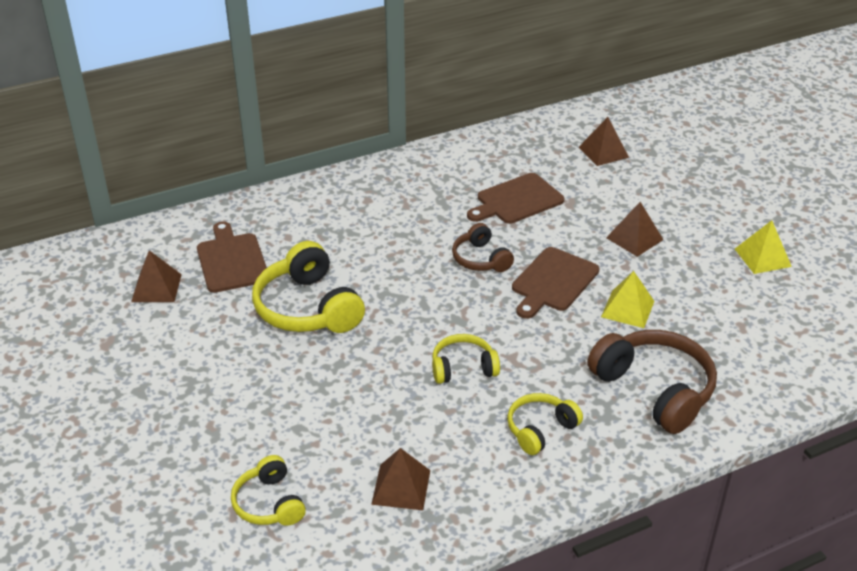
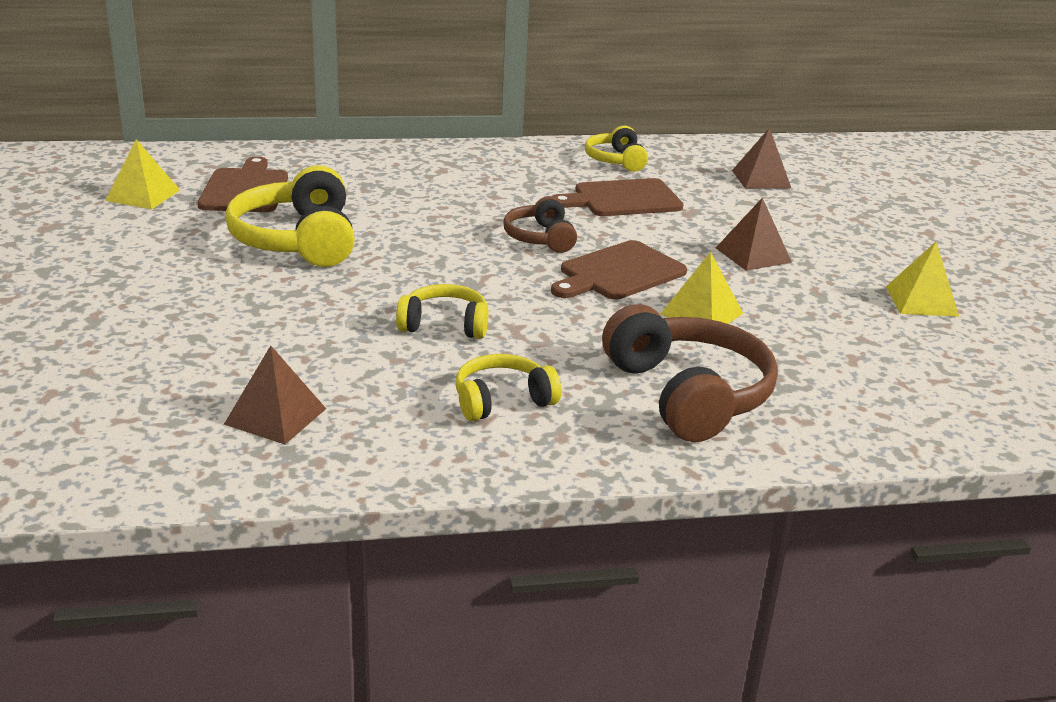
camera: 15 degrees right, 10 degrees down
(156, 288) = (143, 195): brown pyramid -> yellow pyramid
(269, 503) = (99, 395): yellow headphones -> yellow headphones (616, 160)

